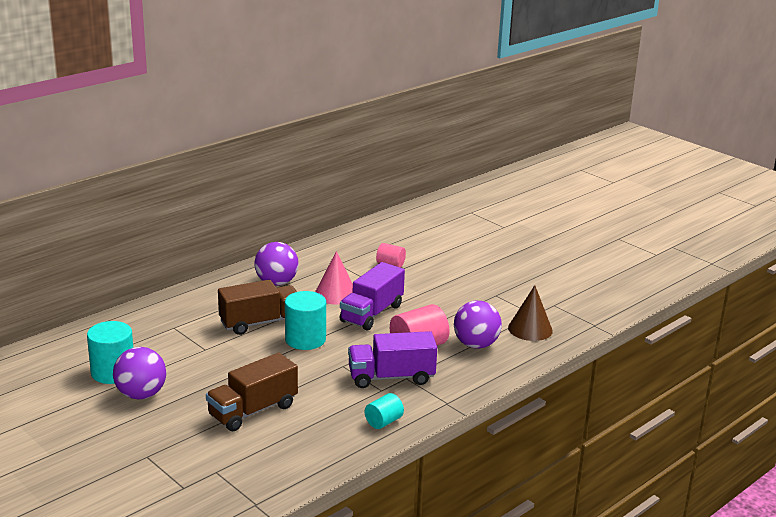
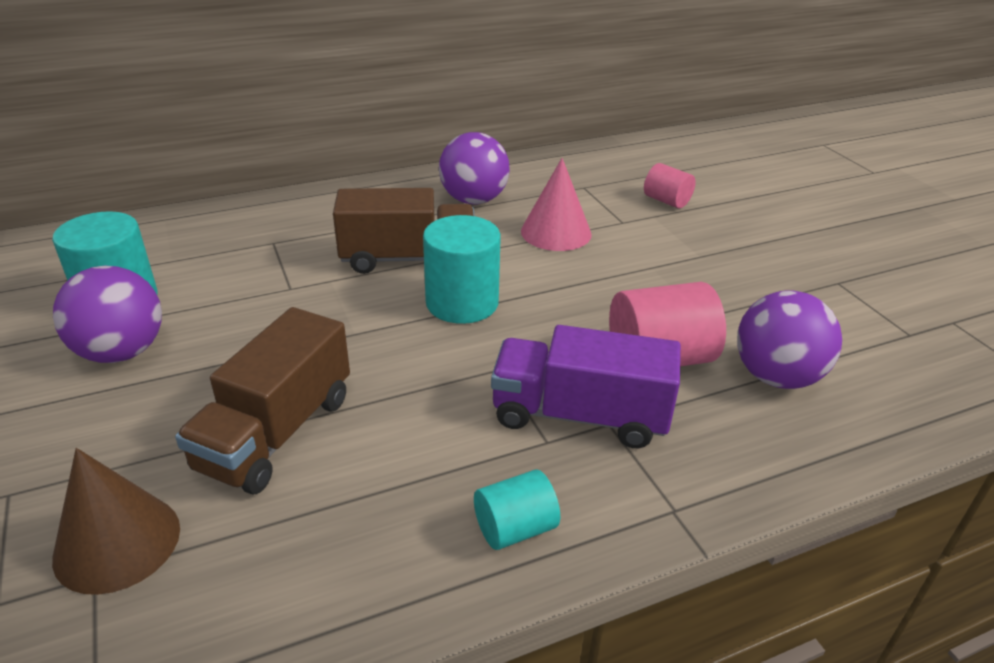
camera: 20 degrees right, 10 degrees up
(253, 411) = (276, 432): brown truck -> brown truck turned 45 degrees counterclockwise
(371, 313) = (600, 276): purple truck -> none
(530, 329) = (897, 364): brown cone -> brown cone (117, 542)

